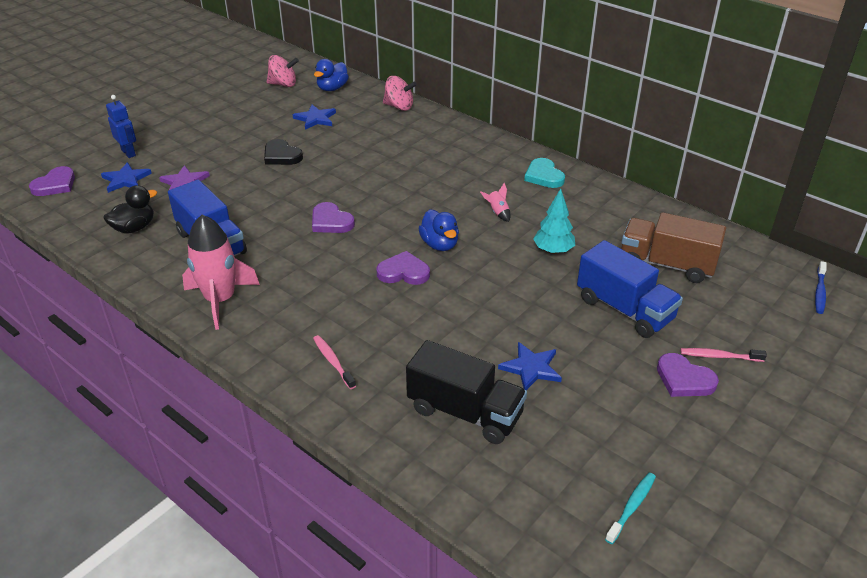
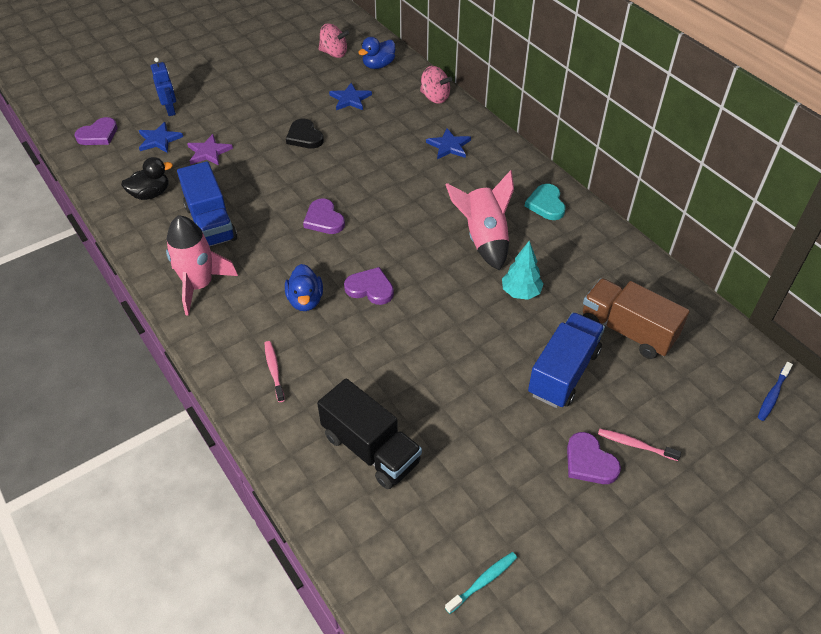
camera: 15 degrees right, 10 degrees up
(439, 244) = (415, 264): blue duck -> blue duck (305, 300)
(497, 212) = (483, 238): pink rocket -> pink rocket, size x2.41
(531, 368) = (448, 417): blue star -> blue star (449, 146)
(624, 309) = (563, 372): blue truck -> blue truck turned 120 degrees counterclockwise

